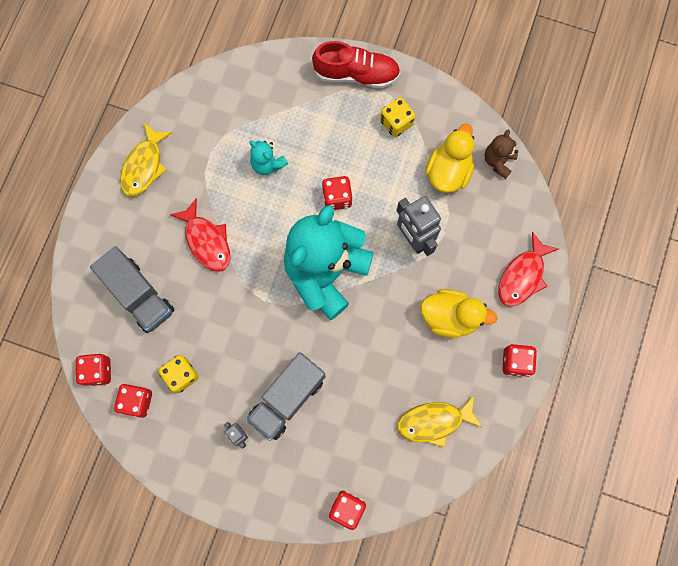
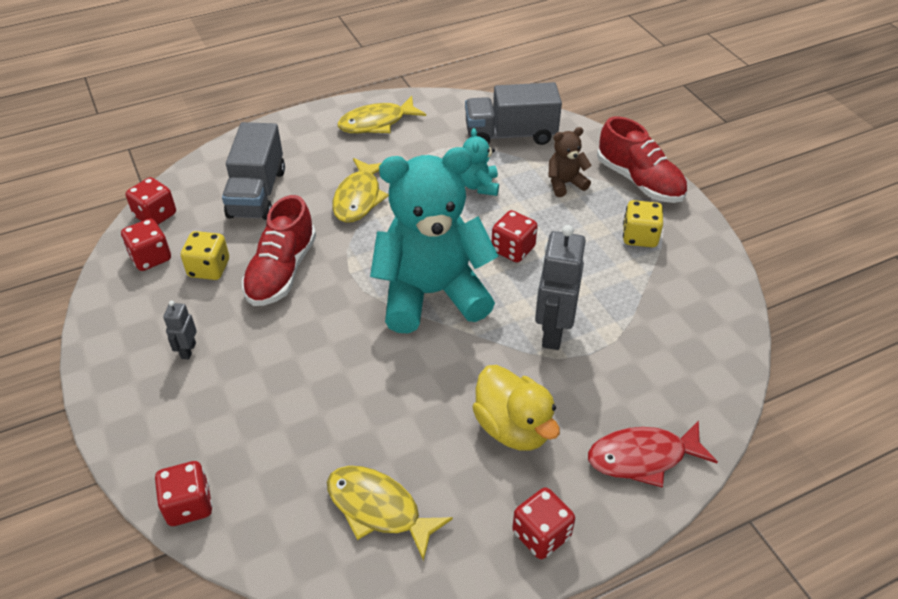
camera: 45 degrees right, 30 degrees down
(206, 241) = (359, 198): red fish -> yellow fish
(226, 337) = (281, 271): none -> red shoe
(287, 398) = (267, 359): grey truck -> grey truck (510, 135)
(448, 172) = (653, 307): yellow duck -> none
(498, 161) = (723, 337): brown teddy bear -> brown teddy bear (565, 183)

